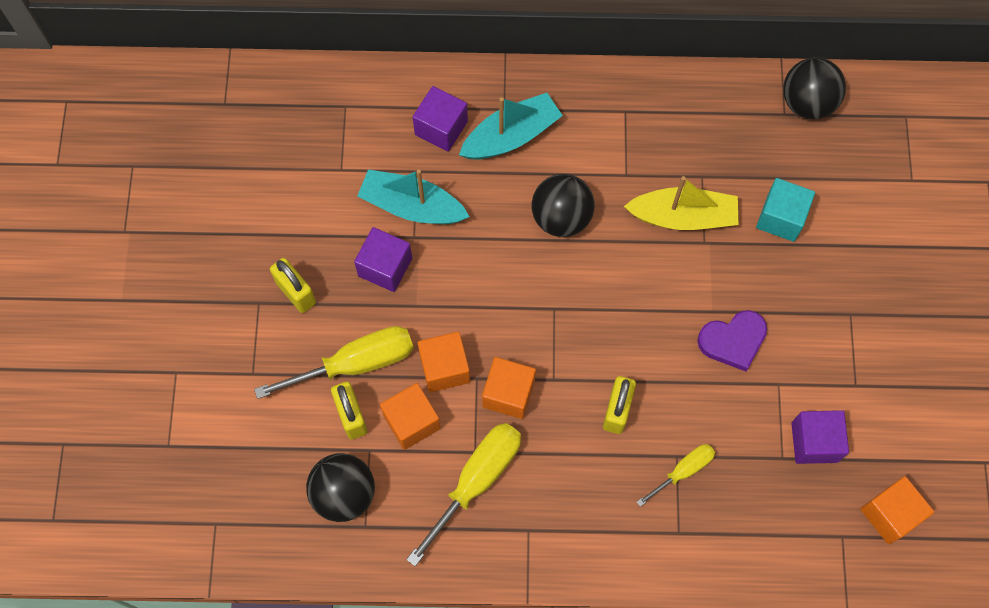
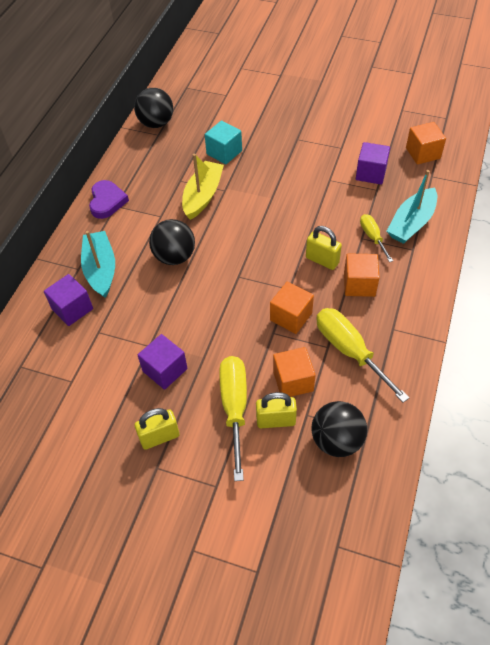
camera: 70 degrees left, 15 degrees down
(412, 206) = (124, 341): turquoise boat -> turquoise boat (411, 223)
(444, 368) = (258, 350): orange cube -> orange cube (359, 284)
(733, 341) = (295, 193): purple heart -> purple heart (107, 201)

